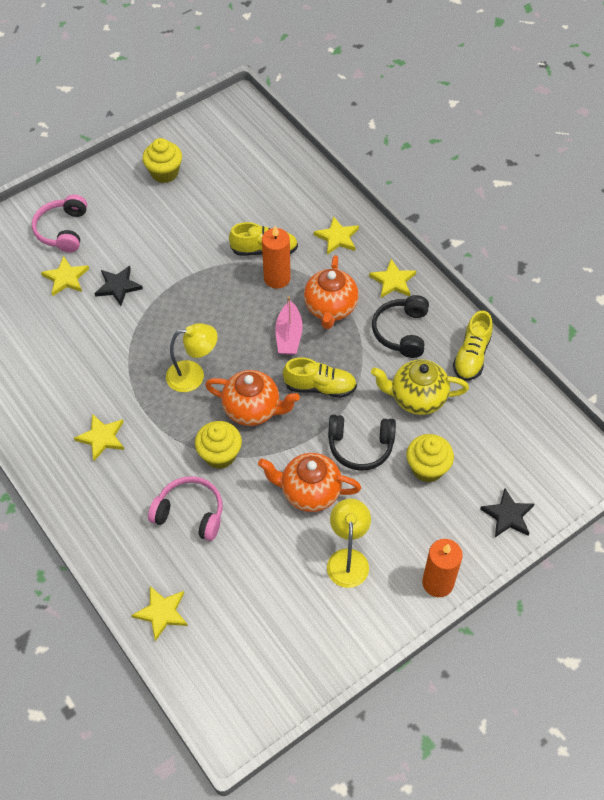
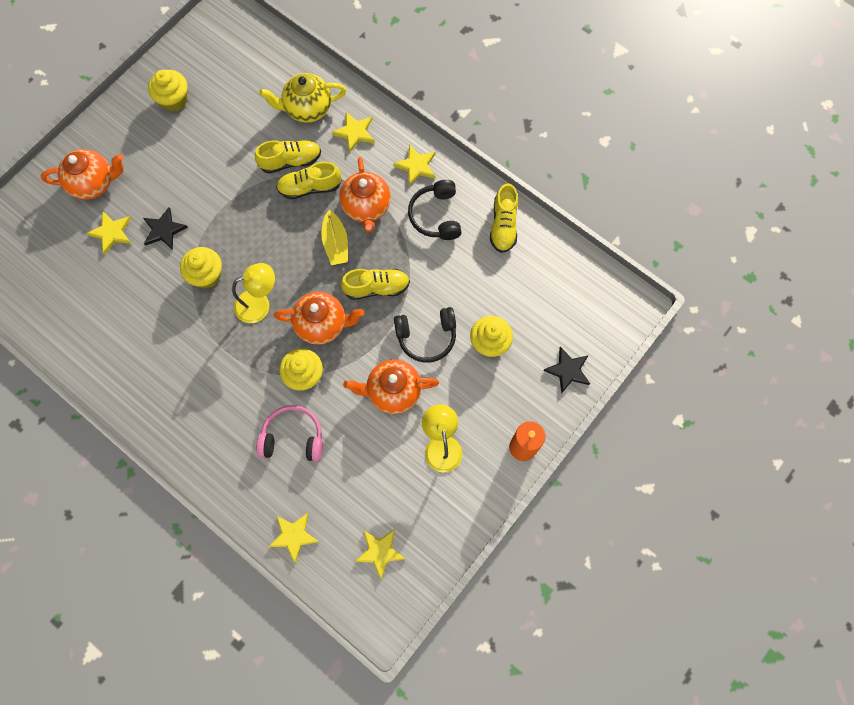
camera: 15 degrees left, 15 degrees up
(63, 230) = (94, 183): pink headphones -> orange teapot
(102, 438) = (193, 385): yellow star -> yellow star (380, 552)
(148, 337) = (207, 275): none -> yellow cupcake
(277, 278) = (310, 187): orange candle -> yellow shoe
(289, 335) = (335, 243): pink boat -> yellow boat
(417, 398) = (465, 278): yellow teapot -> yellow teapot (307, 109)

